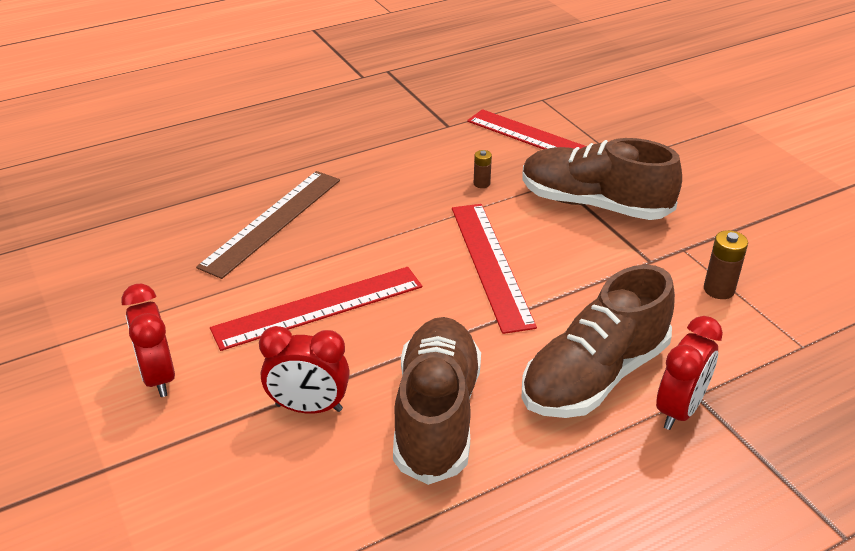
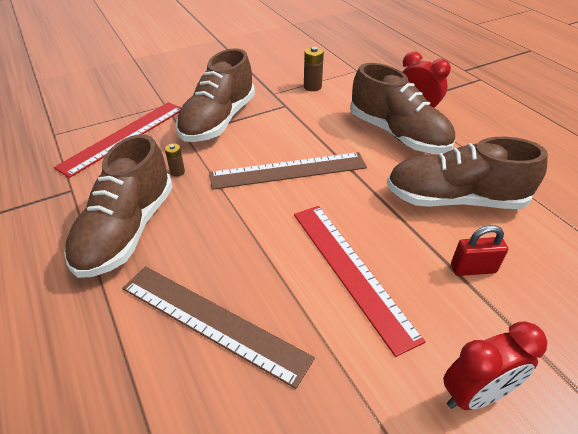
camera: 90 degrees left, 5 degrees up
(309, 407) = (473, 269): red clock -> red padlock
(389, 164) = (127, 230): none -> brown shoe
(491, 264) = (288, 170): red ruler -> brown ruler

